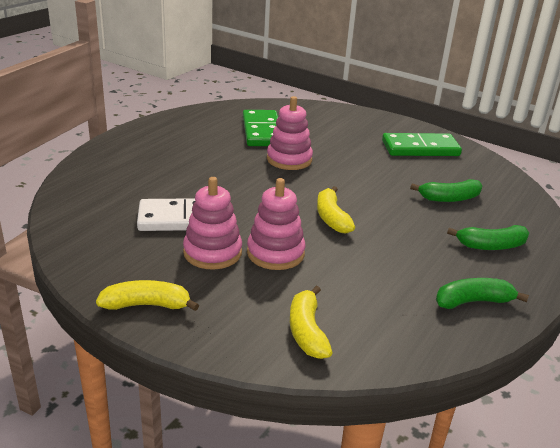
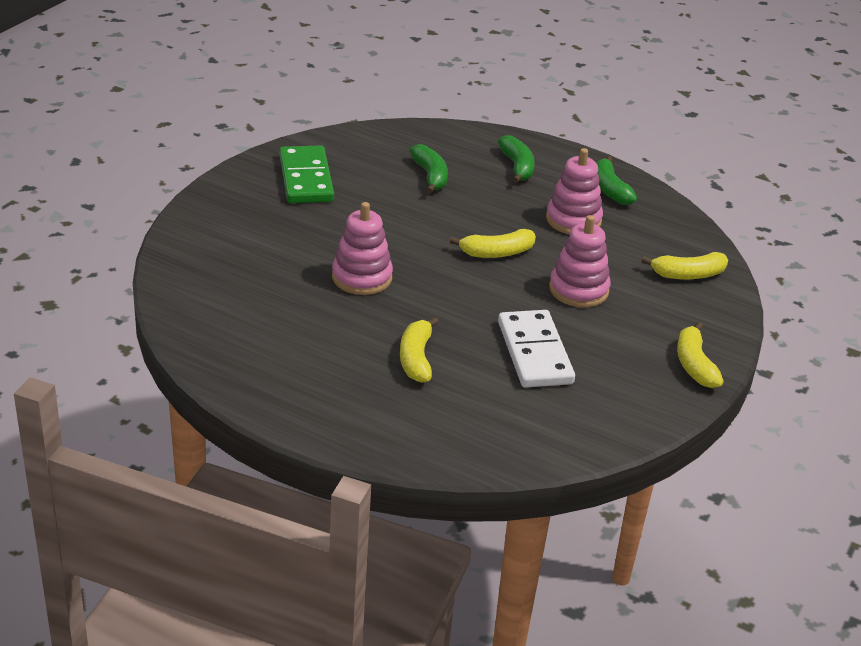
camera: 95 degrees left, 5 degrees up
(188, 171) = (416, 358): none -> yellow banana
(212, 252) = (593, 330): pink stacking toy -> pink stacking toy (573, 220)
(262, 131) = (275, 299): green domino -> none

